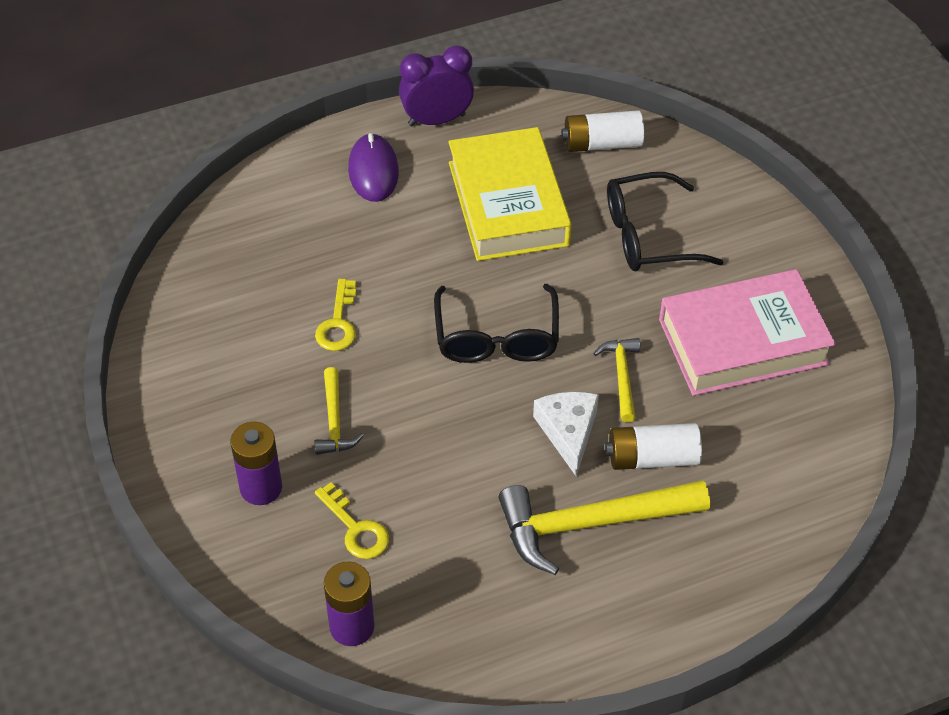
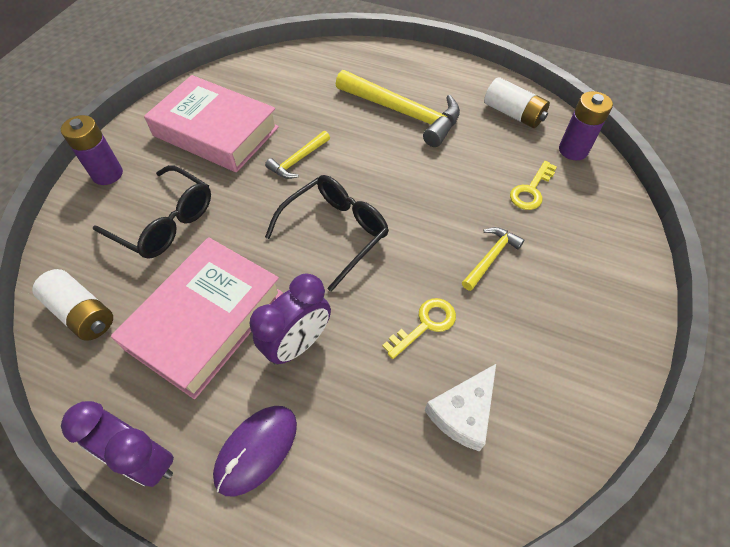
camera: 135 degrees left, 5 degrees up
(261, 488) = (574, 251): purple battery -> purple battery (107, 174)
(356, 528) = (531, 190): yellow key -> yellow key turned 150 degrees counterclockwise
(421, 240) = (298, 344): none -> purple clock
(508, 203) = (206, 320): yellow book -> pink book
(568, 432) = (362, 156): white cheese -> white cheese (463, 412)
(652, 458) = (337, 117): white battery -> white battery (513, 114)

